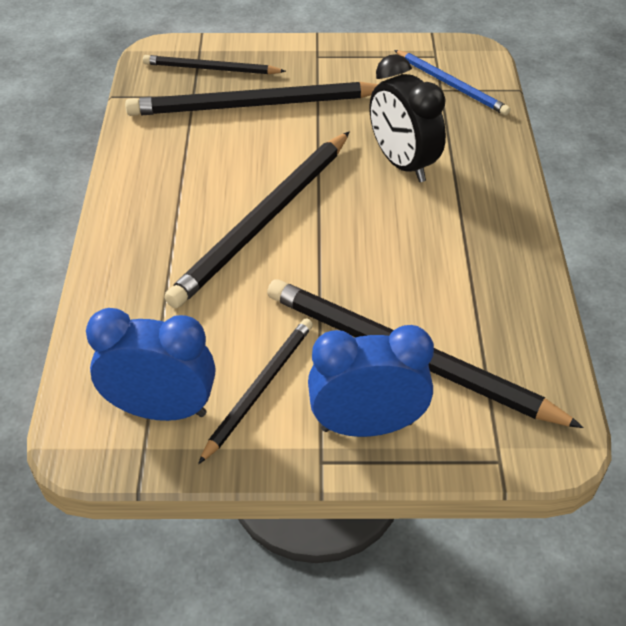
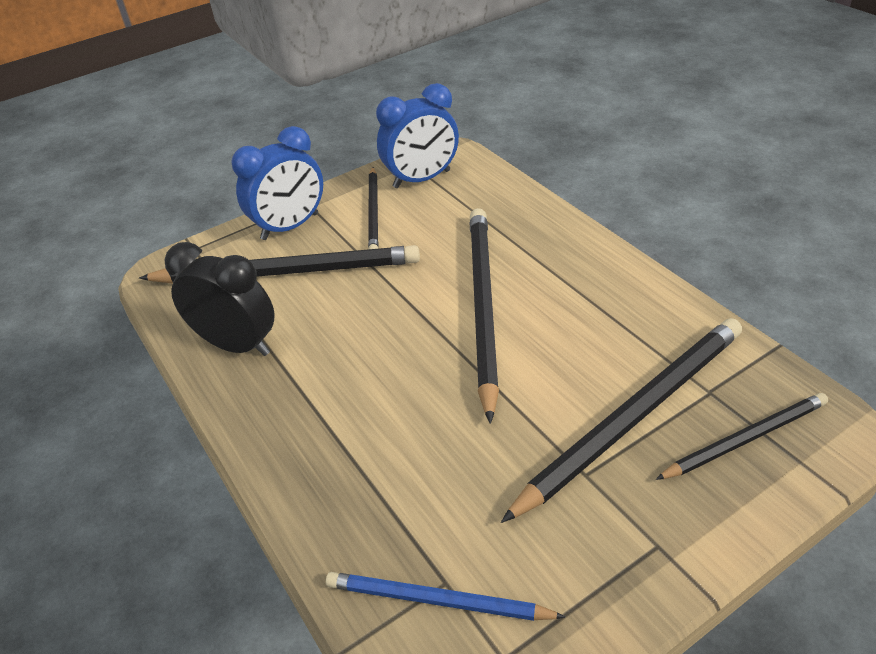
camera: 150 degrees right, 5 degrees down
(402, 164) = (408, 430): black clock -> black clock (237, 345)

